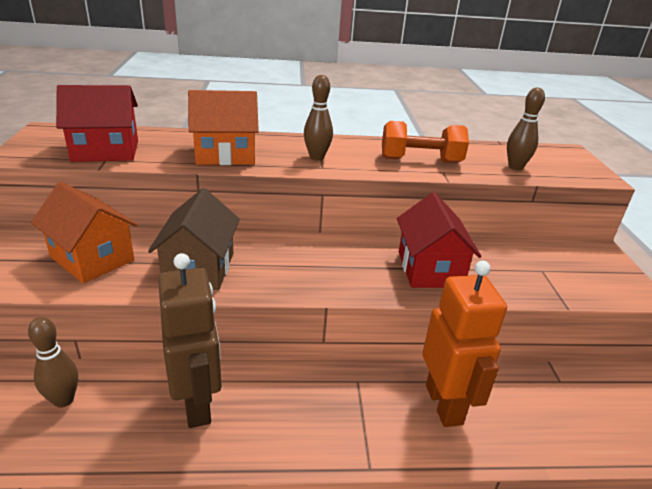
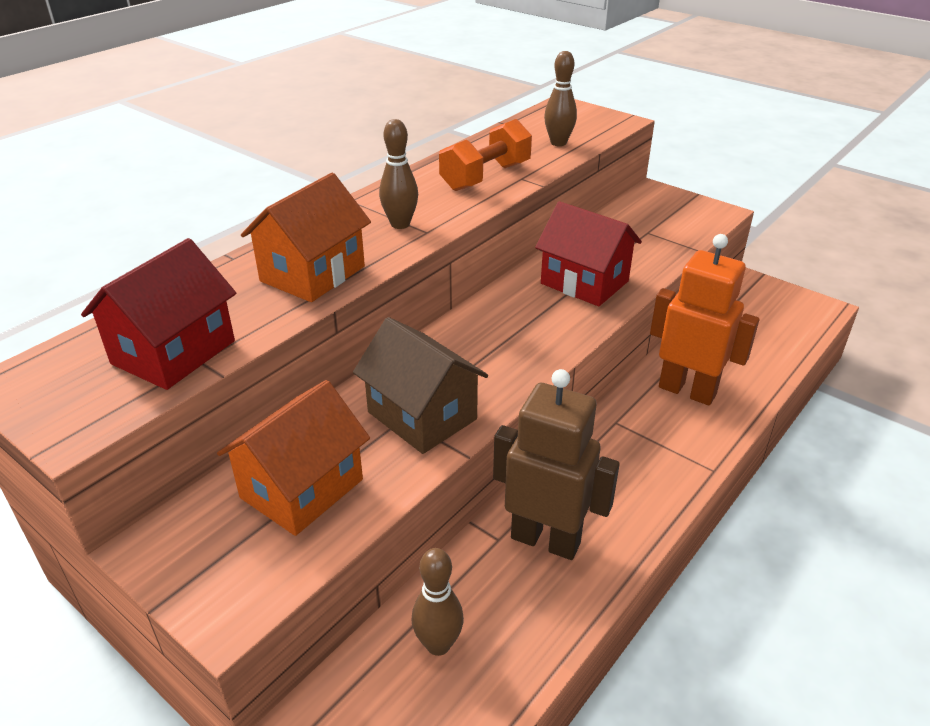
camera: 45 degrees left, 5 degrees up
(92, 258) = (302, 488): orange house -> orange house turned 45 degrees counterclockwise

